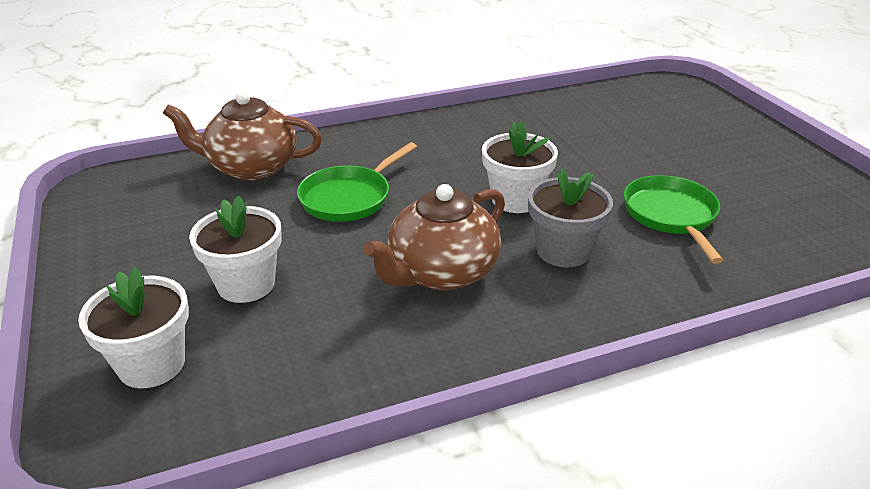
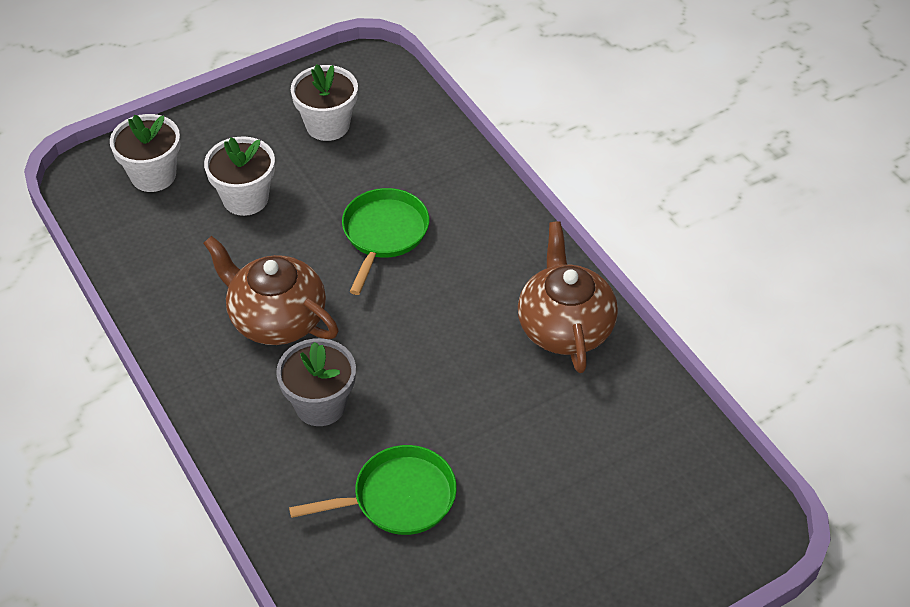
camera: 80 degrees right, 15 degrees up
(251, 167) = (424, 152): brown teapot -> brown teapot (565, 326)
(349, 197) = (384, 234): green pan -> green pan turned 75 degrees clockwise
(515, 199) = (405, 362): white flower pot -> white flower pot (327, 125)

